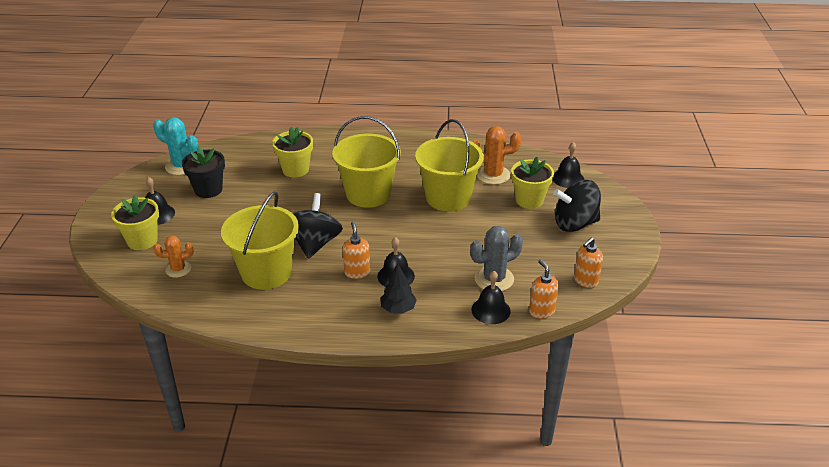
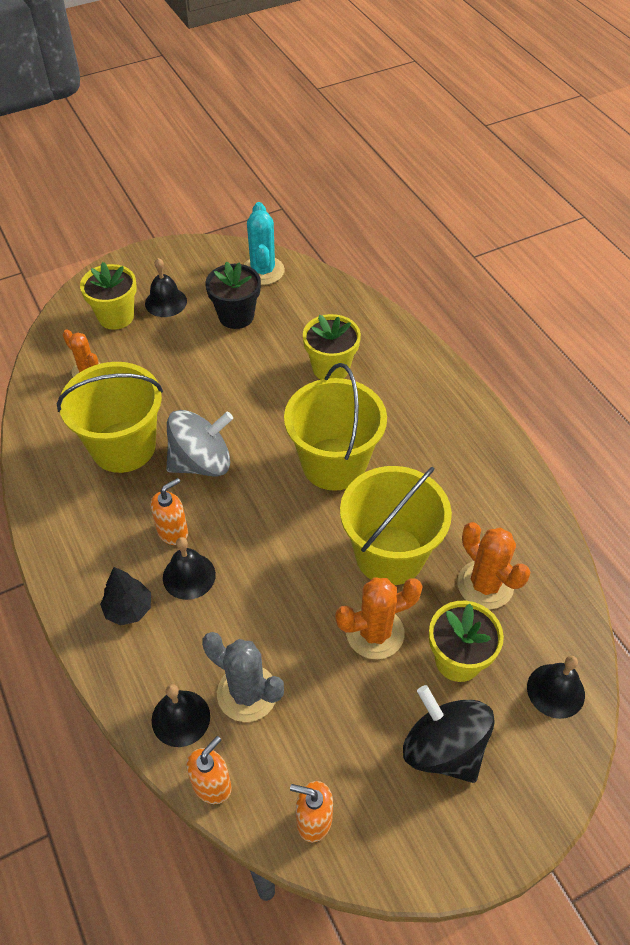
camera: 60 degrees right, 15 degrees up
(314, 243) = (201, 462): black spinning top -> grey spinning top
(492, 221) = (375, 633): none -> orange cactus

